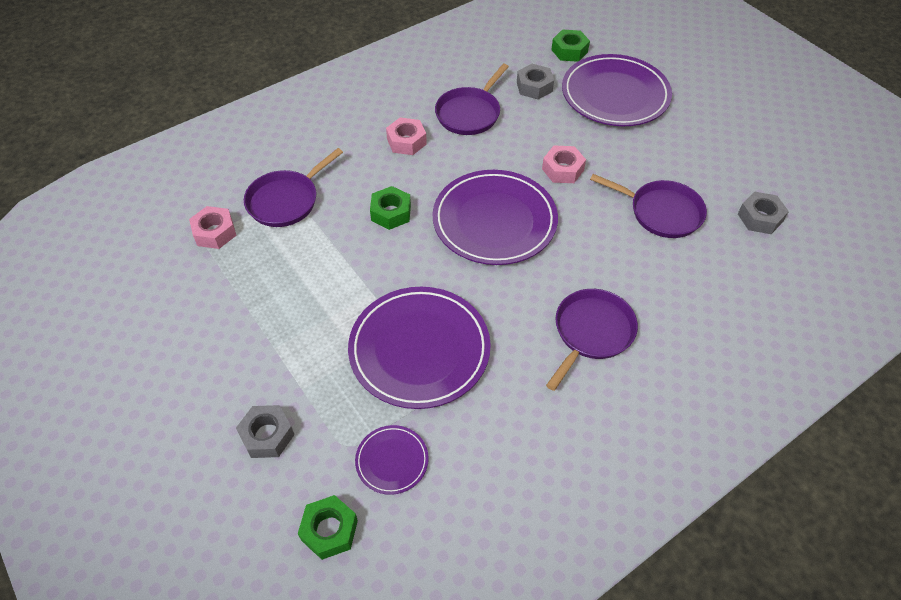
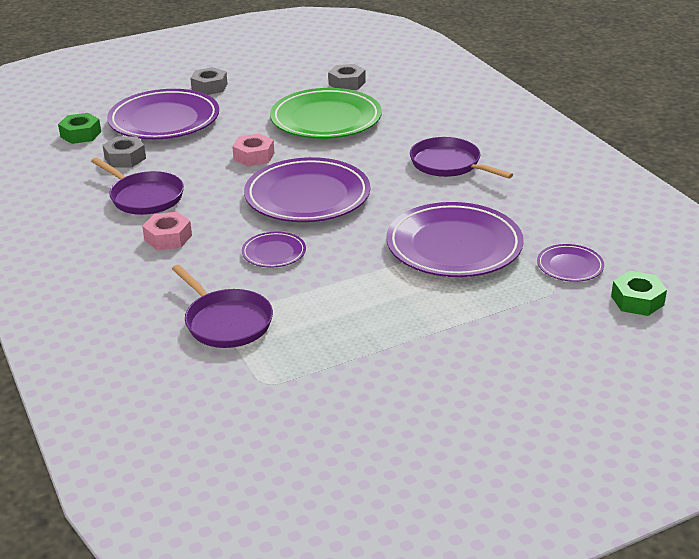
camera: 80 degrees left, 20 degrees down
(215, 232) = (258, 376): pink nut -> none
(267, 435) = (542, 335): grey nut -> grey nut (209, 87)
(391, 213) = (274, 253): green nut -> purple plate
(661, 212) = (326, 119): purple pan -> green plate

